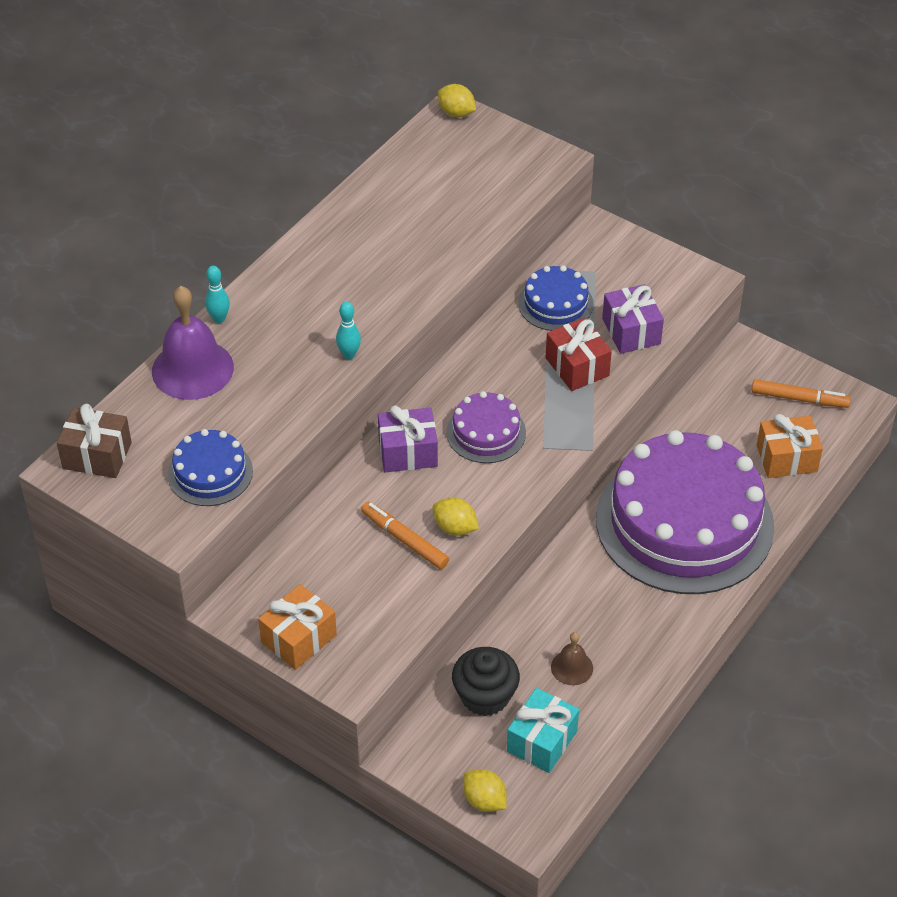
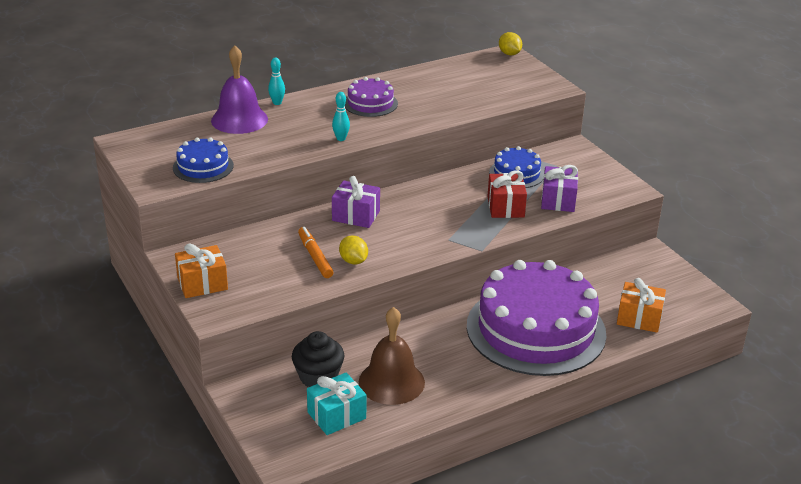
camera: 25 degrees right, 15 degrees down
(97, 455) = (145, 140): brown gift -> none
(484, 800) = (269, 434): yellow lemon -> none
(486, 432) = (416, 221): purple cake -> purple cake (370, 103)
(572, 667) = (391, 382): brown bell -> brown bell, size x1.99
(799, 399) = (672, 289): orange marker -> none

